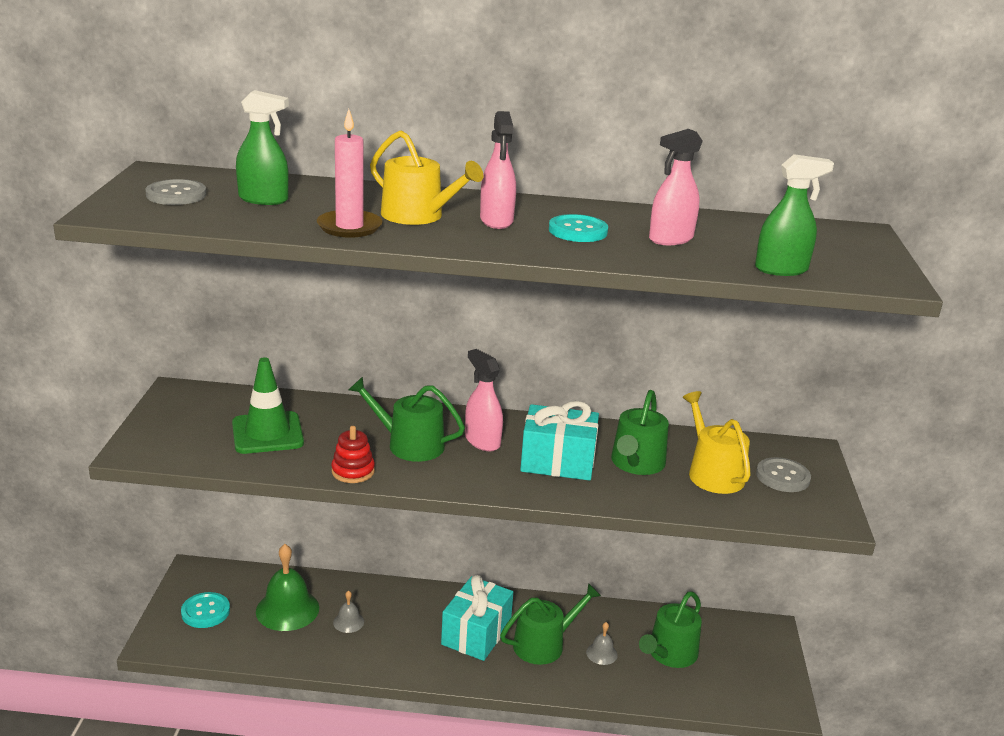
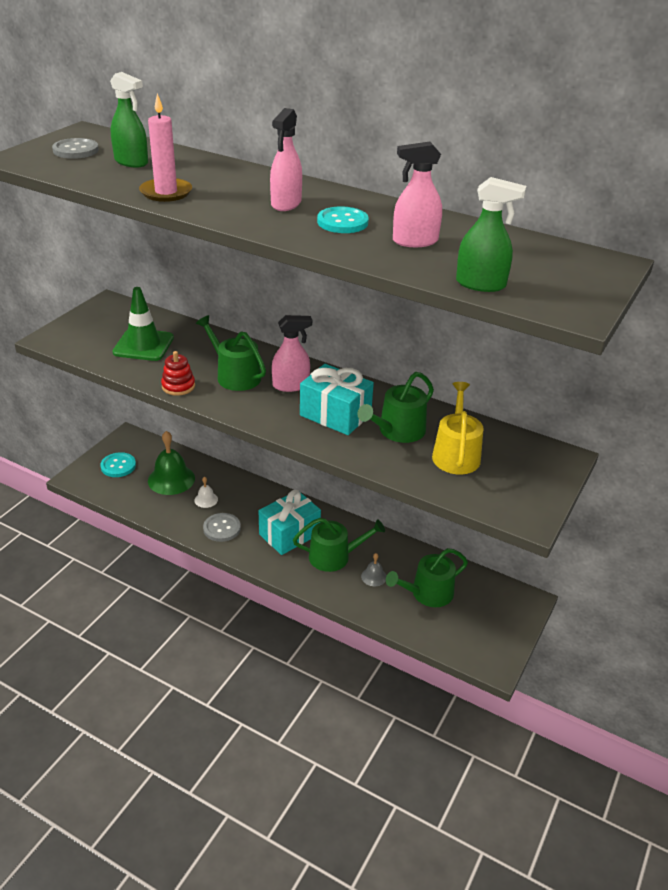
camera: 25 degrees right, 10 degrees up
(348, 622) = (206, 499): grey bell -> white bell
(418, 216) = (229, 191): yellow watering can -> none
(482, 441) = (291, 385): pink spray bottle -> pink spray bottle turned 90 degrees clockwise
(782, 477) = (515, 472): grey button -> grey button (222, 528)

